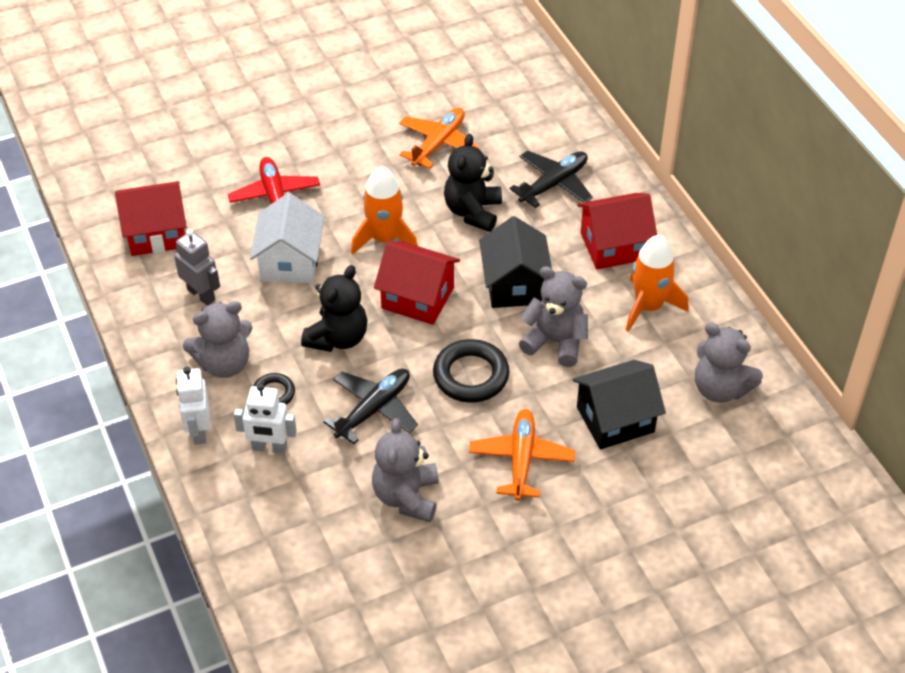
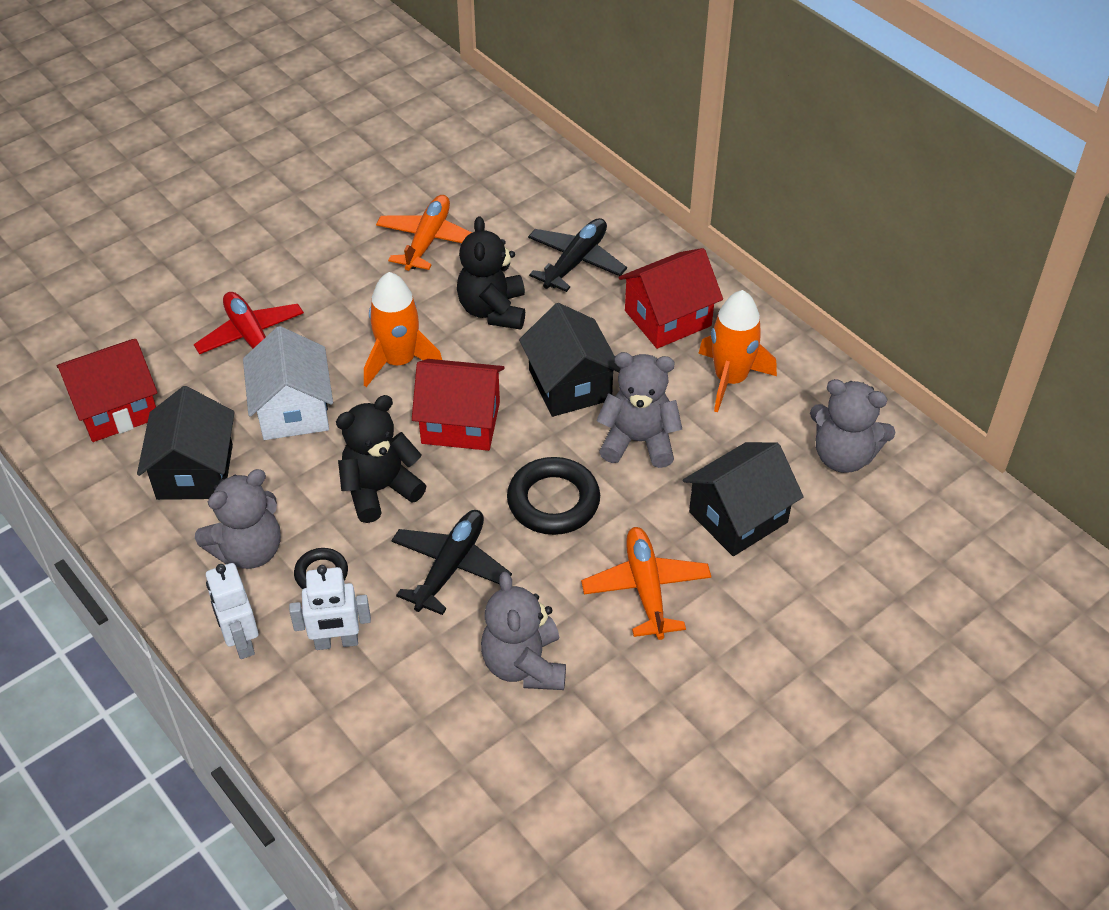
camera: 15 degrees left, 0 degrees up
(201, 294) = (195, 472): grey robot -> black house
(338, 338) = (380, 490): black teddy bear -> black teddy bear turned 135 degrees counterclockwise

